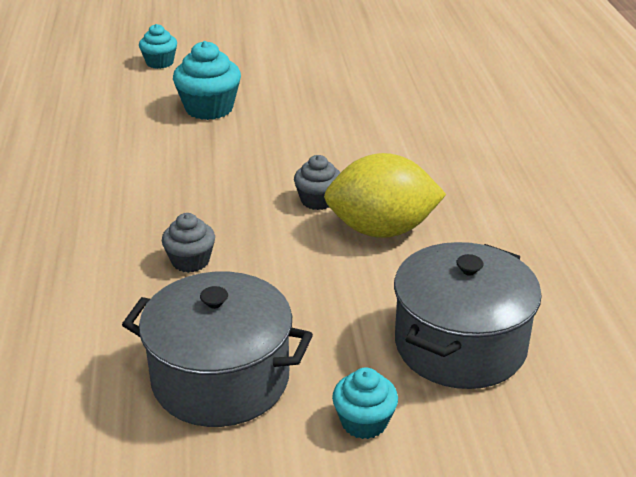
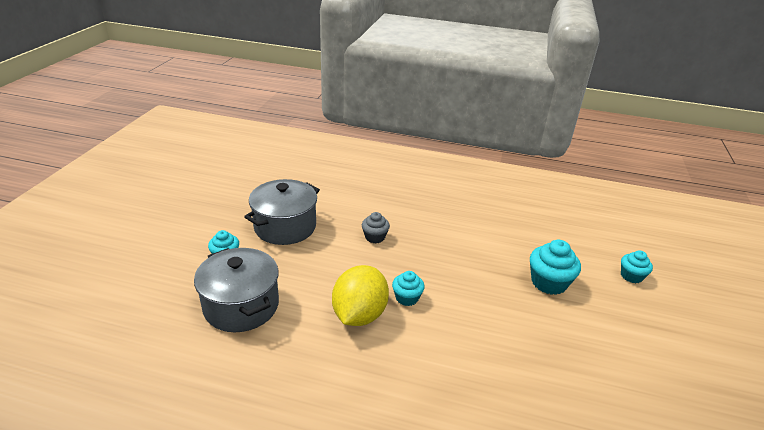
camera: 110 degrees right, 0 degrees up
(318, 200) = (407, 298): grey cupcake -> turquoise cupcake

